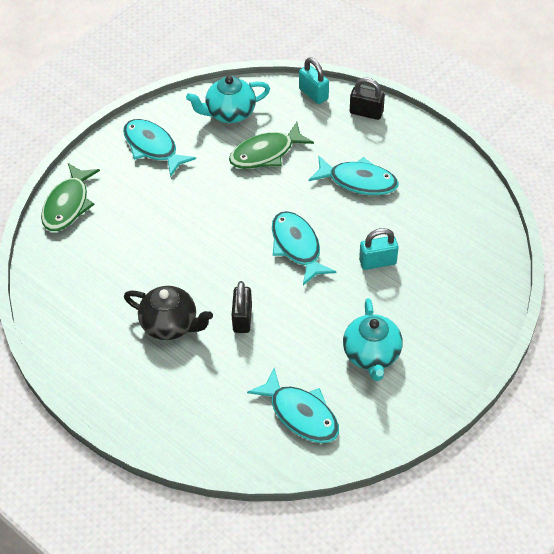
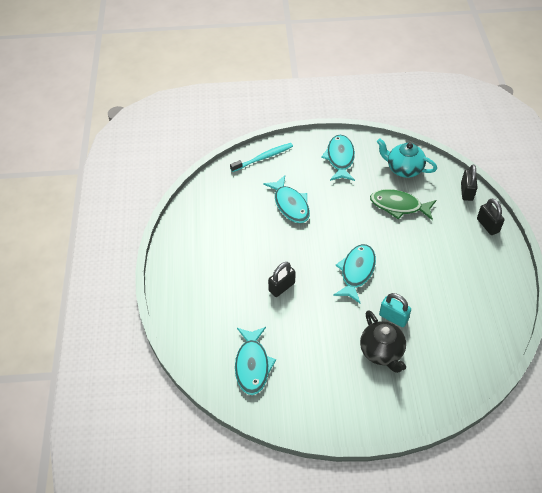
camera: 45 degrees right, 0 degrees up
(68, 205) = (263, 158): green fish -> turquoise toothbrush
(170, 324) = (242, 260): black teapot -> black teapot (382, 352)
(313, 94) = (466, 192): turquoise padlock -> black padlock
(358, 181) = (436, 262): turquoise fish -> turquoise fish (290, 204)
(372, 355) = (328, 367): turquoise teapot -> none

